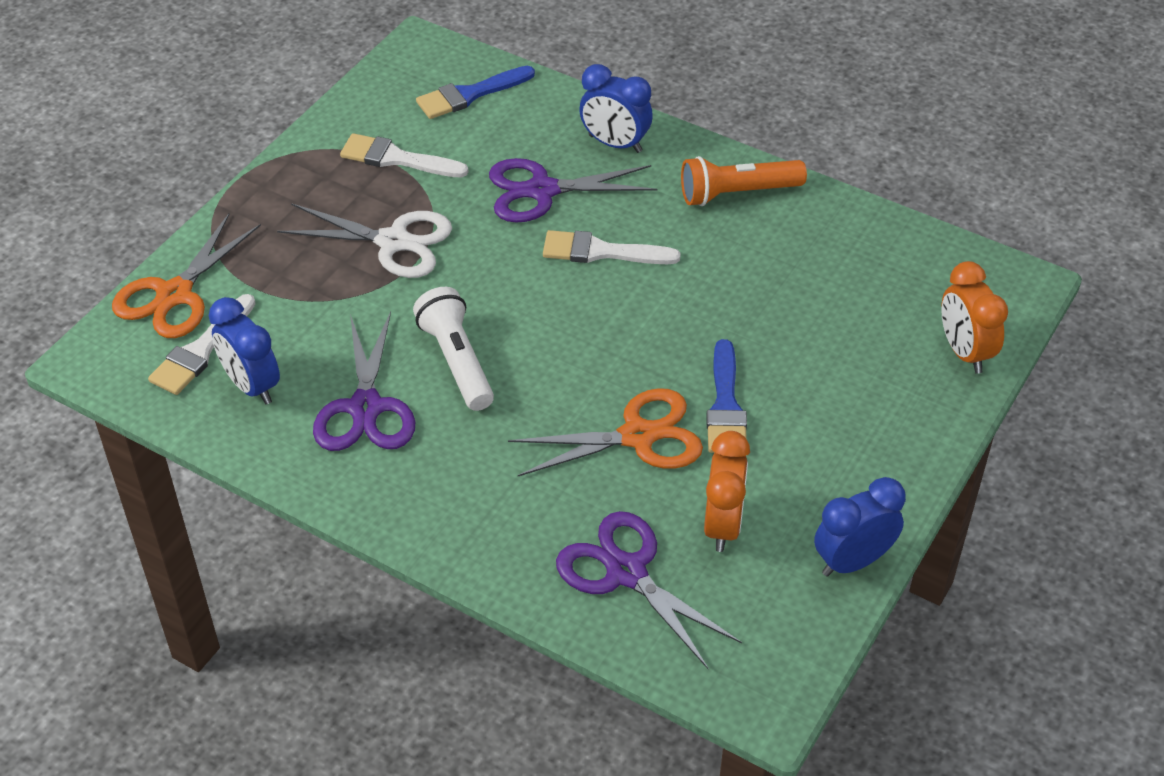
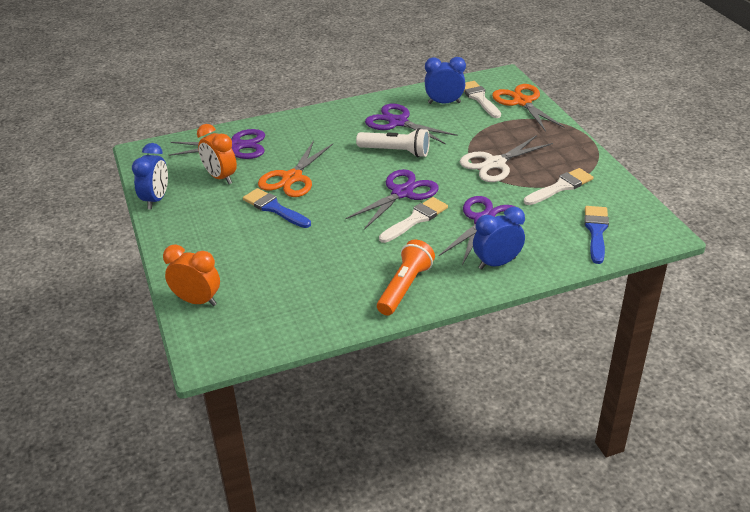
camera: 130 degrees right, 10 degrees down
(556, 296) = (402, 193): none -> purple scissors

